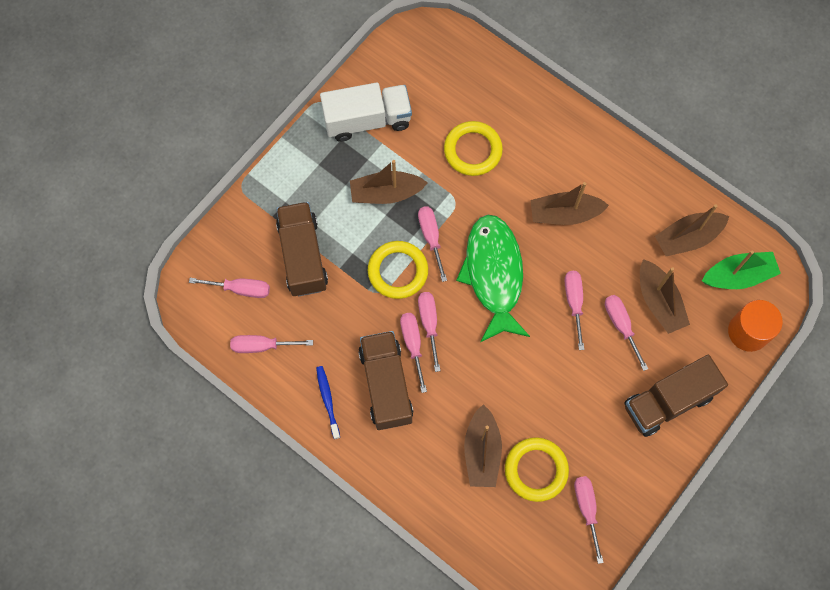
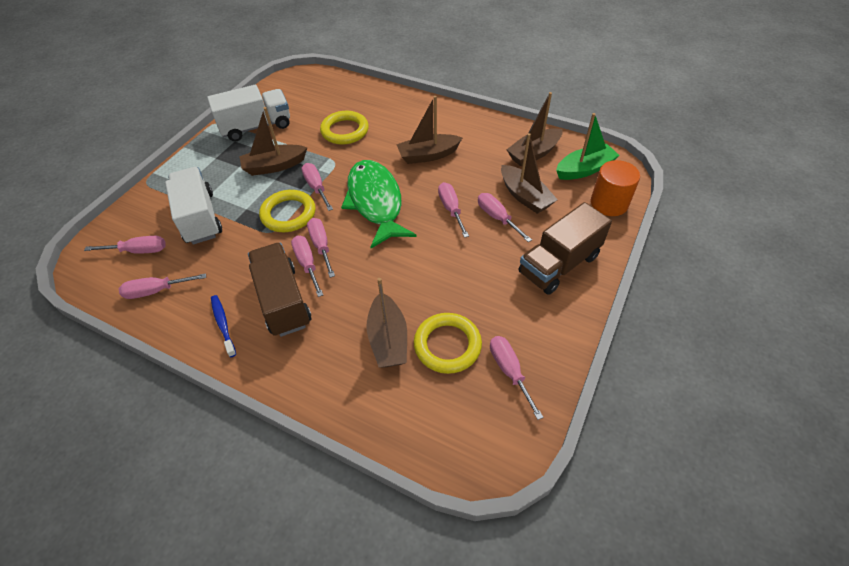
camera: 10 degrees left, 20 degrees down
(303, 256) = (200, 218): brown truck -> white truck

